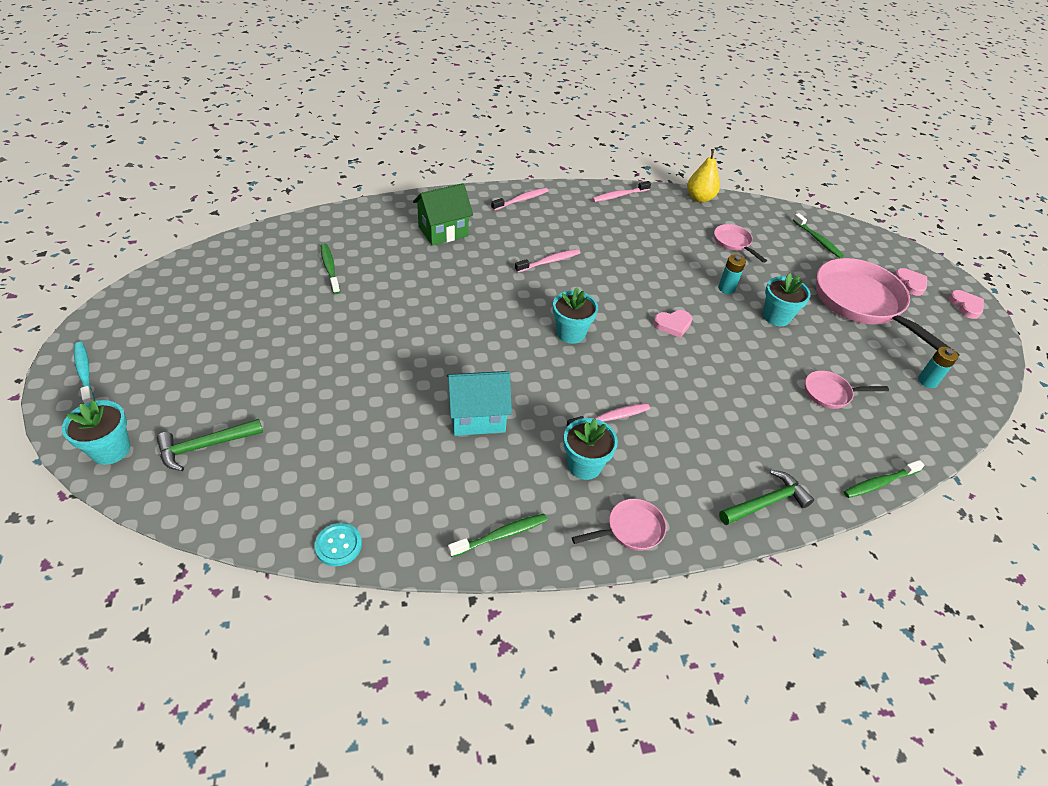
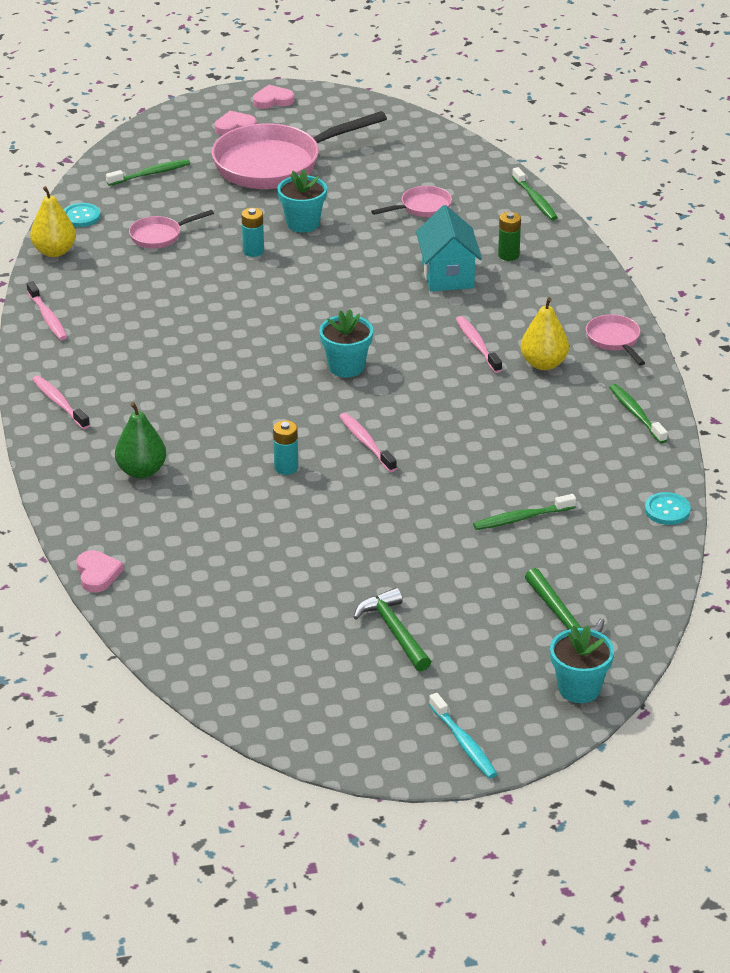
camera: 85 degrees left, 10 degrees down
(85, 373) = (463, 742): turquoise toothbrush -> turquoise toothbrush turned 90 degrees counterclockwise
(330, 269) = (234, 566): green toothbrush -> green toothbrush (522, 518)
(443, 231) = (141, 471): green house -> green pear
(477, 417) = (489, 431): turquoise house -> turquoise house (447, 275)
(549, 262) = (207, 381): pink toothbrush -> pink toothbrush (366, 443)
(584, 465) = (543, 364): turquoise flower pot -> yellow pear
(673, 325) = (324, 294): pink heart -> pink heart (97, 574)
(747, 209) = (81, 216): none -> turquoise button
(766, 502) = (569, 263): green hammer -> green hammer (394, 631)
(767, 452) = (508, 255): none -> green battery
(830, 393) = (422, 207): pink pan -> pink pan turned 120 degrees counterclockwise
(927, 381) = (396, 148): turquoise battery -> turquoise battery (286, 467)

